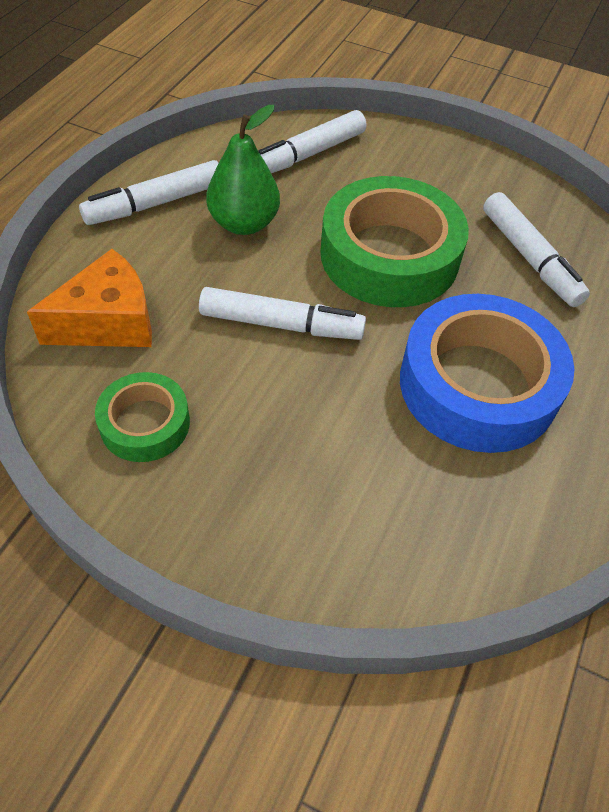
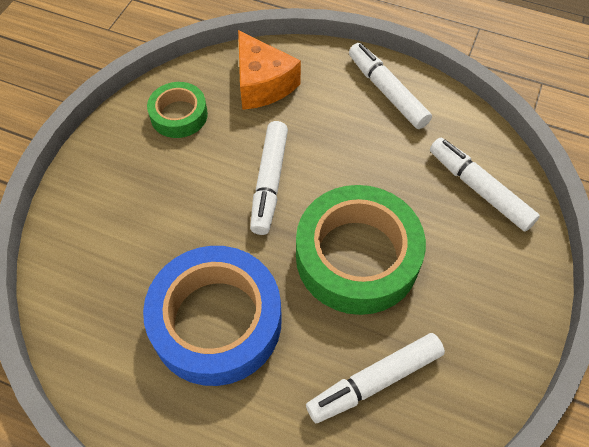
camera: 90 degrees right, 5 degrees up
(244, 223) = (376, 150): green pear -> none

